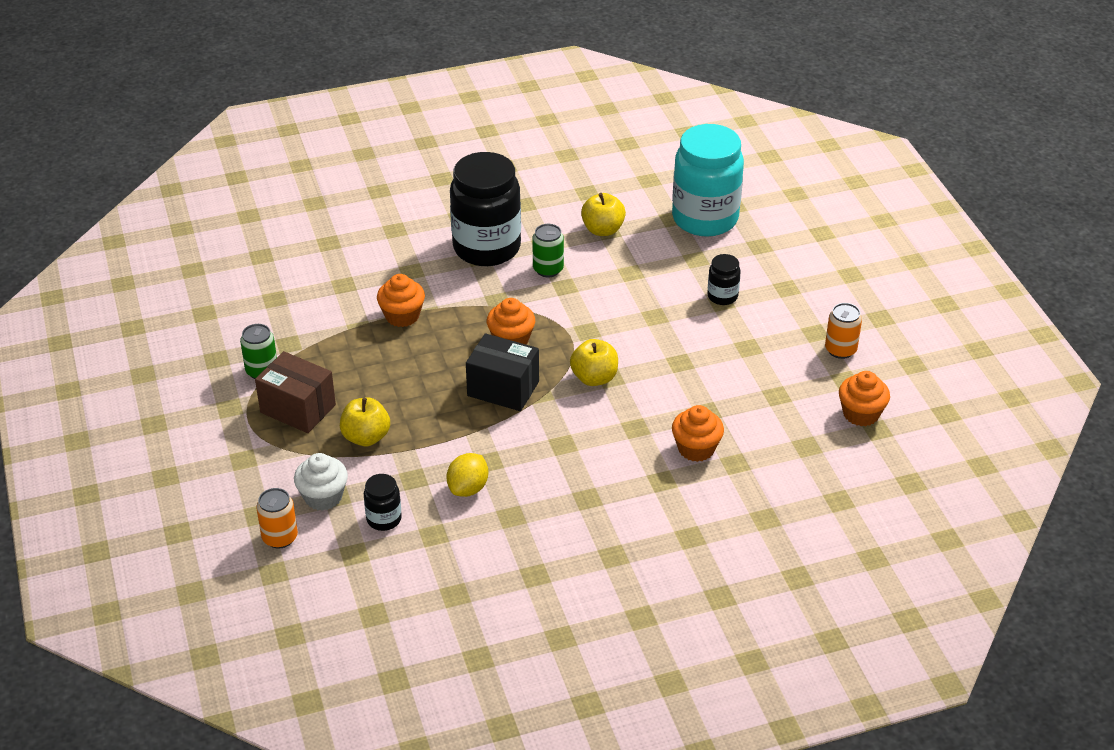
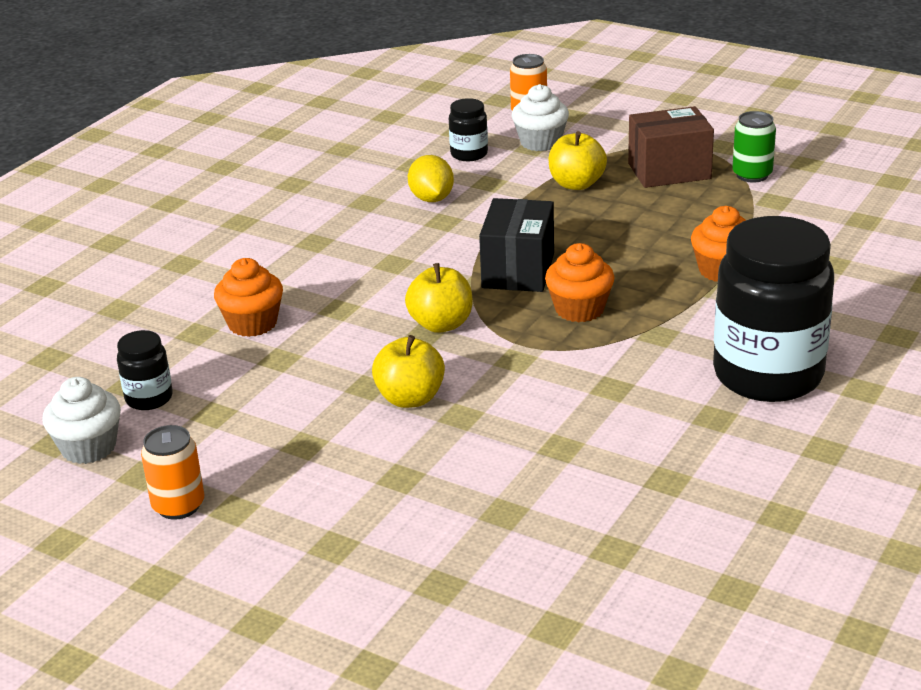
camera: 140 degrees right, 10 degrees down
(503, 389) = (518, 270): black box -> black box turned 60 degrees counterclockwise
(548, 269) = (660, 393): green can -> none
(602, 230) = (676, 477): yellow apple -> yellow apple (410, 398)
(705, 218) = (569, 579): turquoise jar -> none
(722, 296) = (407, 484): black jar -> black jar (149, 398)
(861, 414) = (88, 447): orange cupcake -> white cupcake

